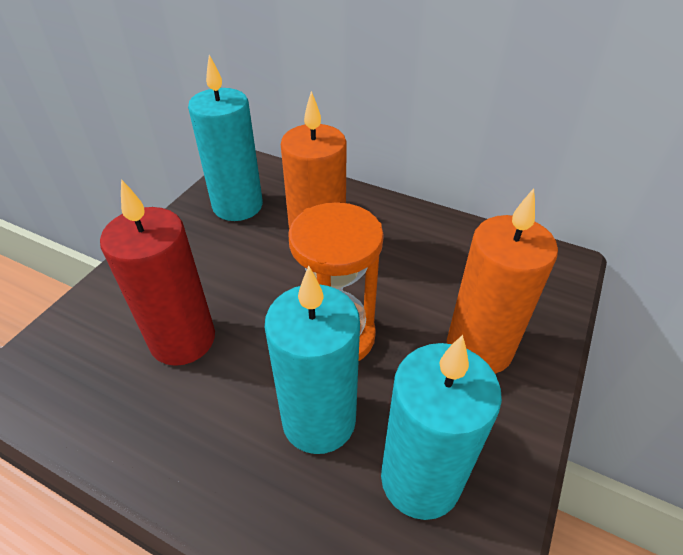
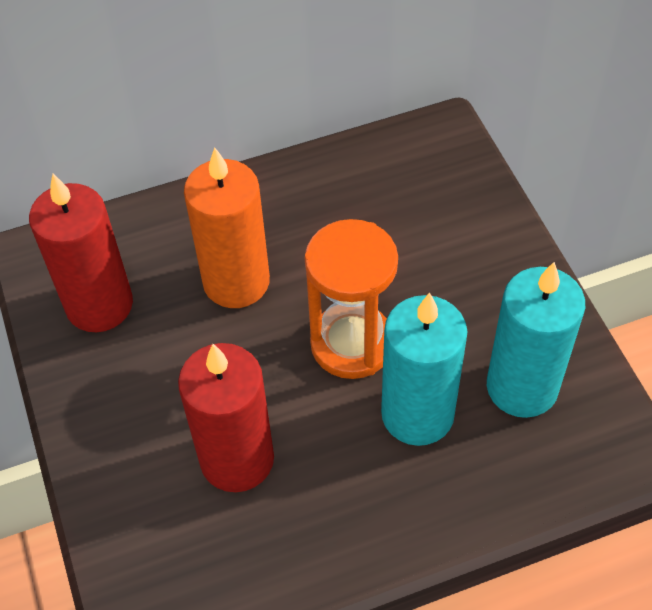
camera: 45 degrees left, 10 degrees up
(237, 206) = (99, 305): turquoise candle -> red candle
(479, 348) = (461, 261): orange candle -> none

